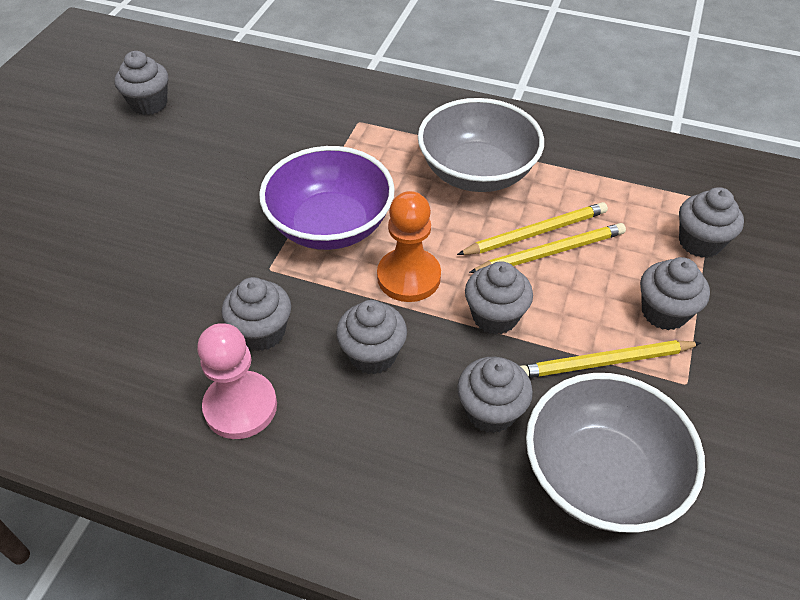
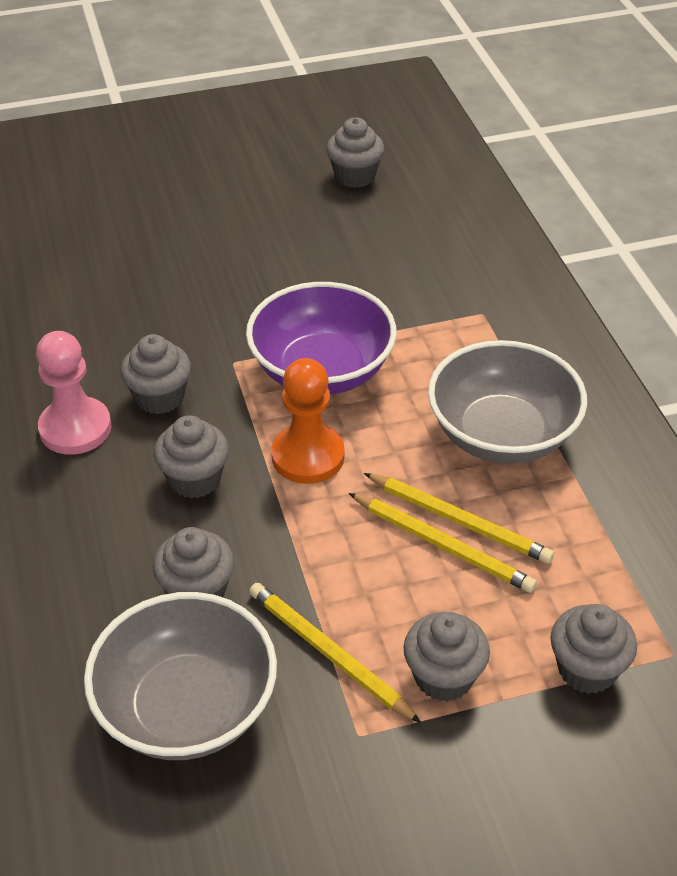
camera: 55 degrees right, 5 degrees down
(495, 316) = (314, 542): grey cupcake -> none

